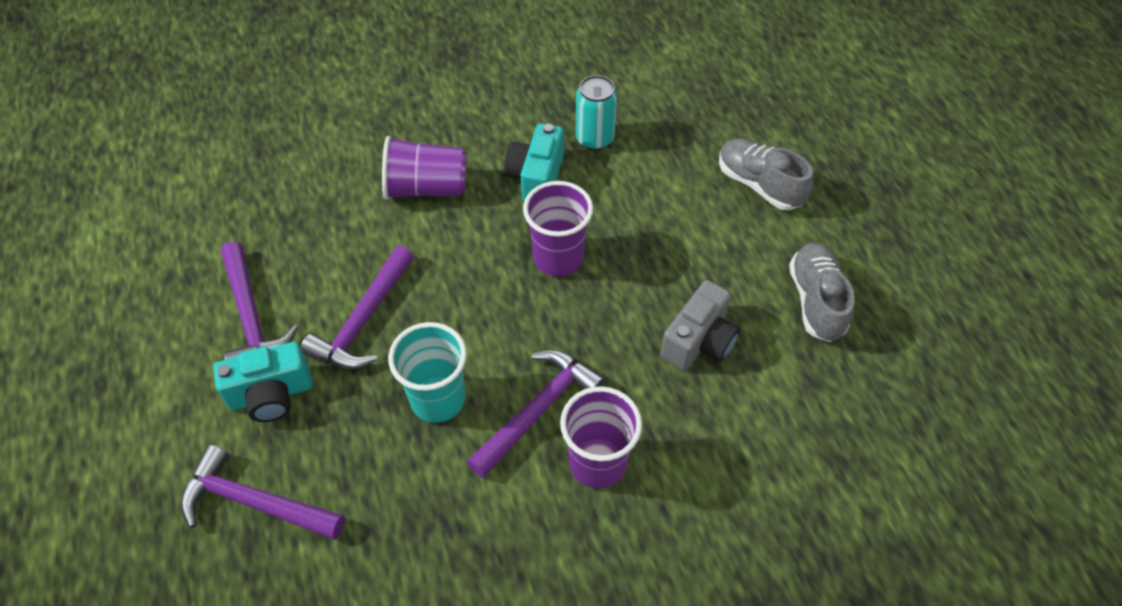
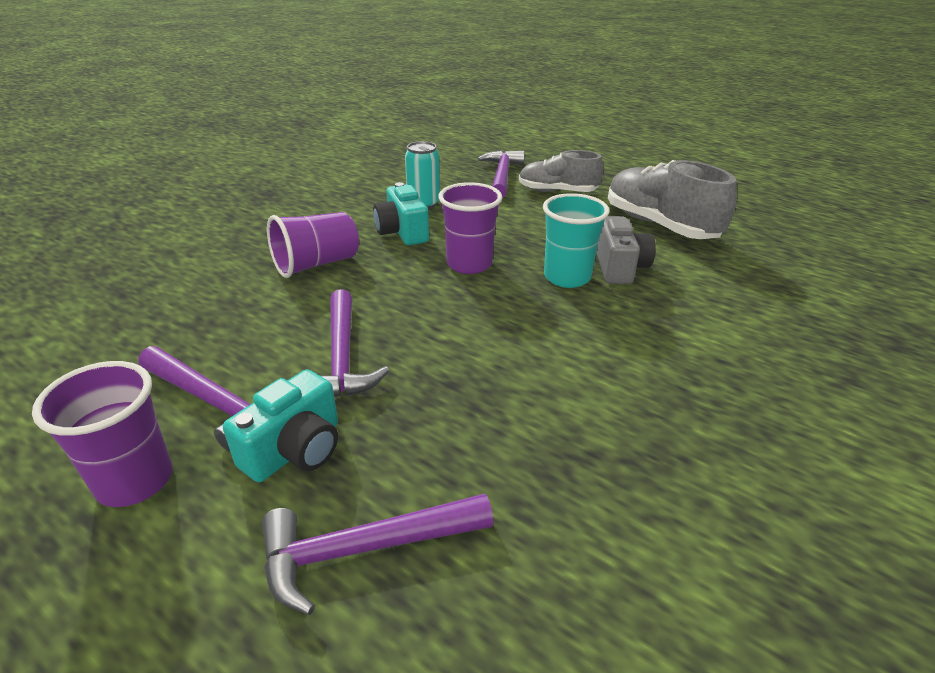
camera: 35 degrees left, 20 degrees down
(438, 399) = (470, 378): turquoise cup -> turquoise cup (567, 277)
(538, 410) = (560, 348): purple hammer -> purple hammer (502, 176)
(597, 463) = (643, 357): purple cup -> purple cup (135, 481)
(816, 300) = (659, 225): grey shoe -> grey shoe, size x1.51

